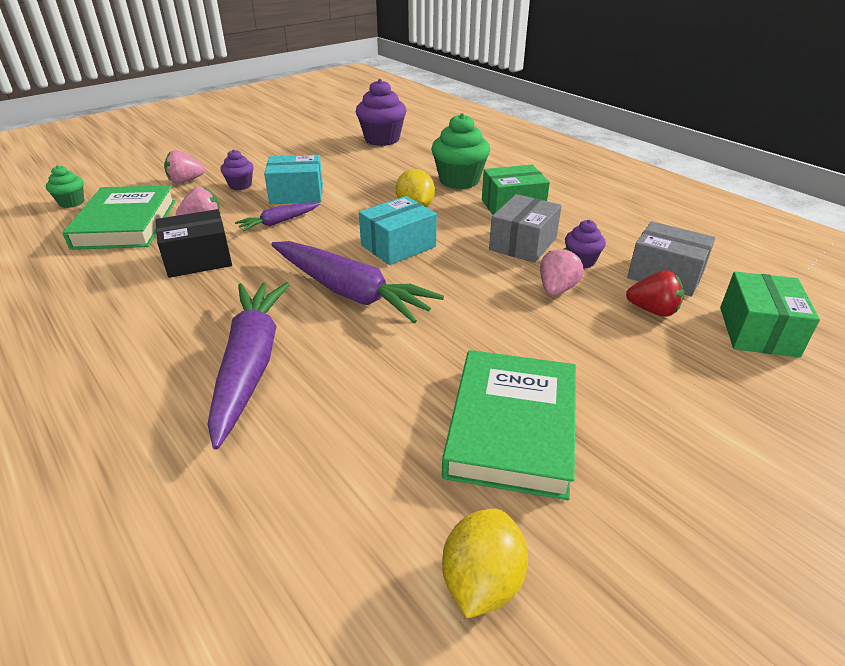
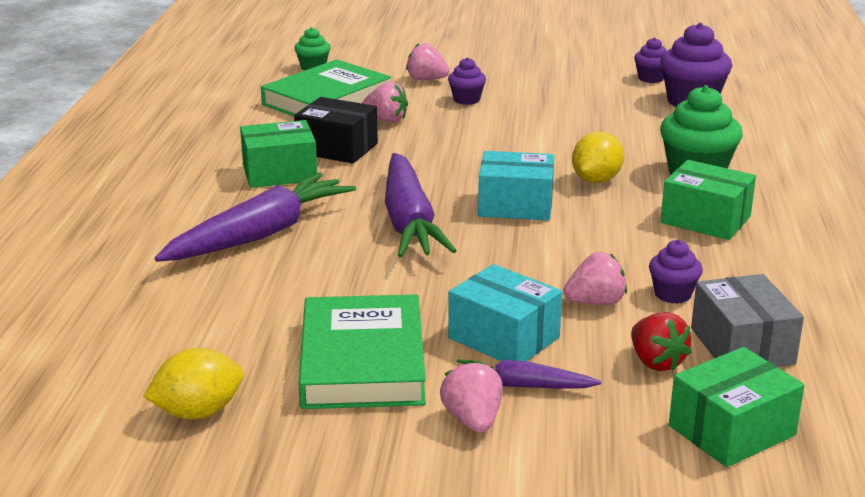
camera: 45 degrees right, 10 degrees down
(180, 301) = (279, 173): none -> green box
(279, 222) = (446, 144): purple carrot -> purple carrot (522, 386)
(297, 194) = (504, 126): turquoise box -> turquoise box (503, 338)
(335, 133) = (651, 78): none -> purple cupcake
(512, 427) = (363, 361): green book -> green book turned 60 degrees counterclockwise
(523, 244) = (643, 254): grey box -> none
(653, 424) = (473, 420): none -> pink strawberry

